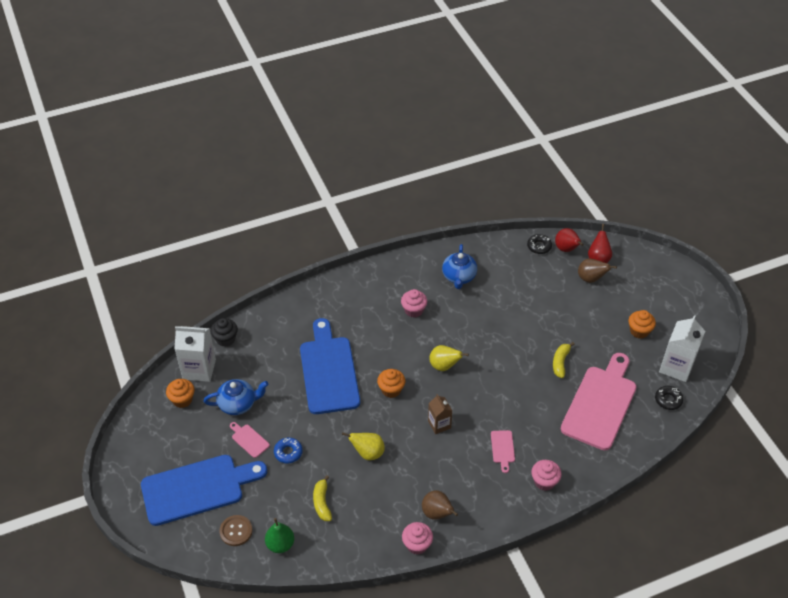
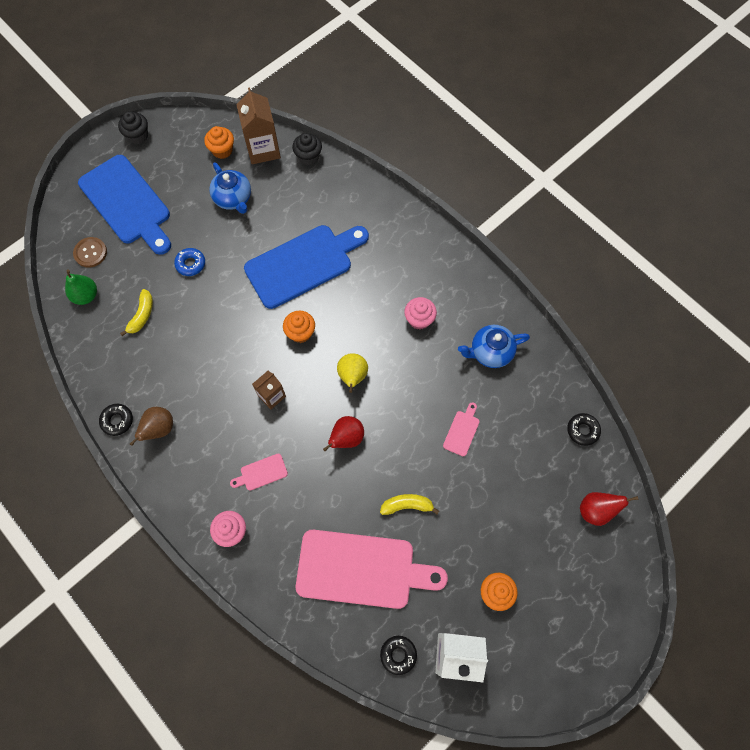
camera: 70 degrees right, 20 degrees up
(126, 463) = (138, 136): none -> black cupcake
(199, 369) = (263, 149): white carton -> brown carton
(249, 440) = (194, 224): pink cutting board -> pink cutting board (462, 431)
(322, 502) = (142, 315): yellow banana -> yellow banana turned 135 degrees clockwise
(368, 453) = (213, 337): yellow pear -> none
(417, 544) = (117, 421): pink cupcake -> black donut
(566, 249) = (594, 465): red pear -> red pear (346, 438)
(591, 279) = (557, 509): brown pear -> none

